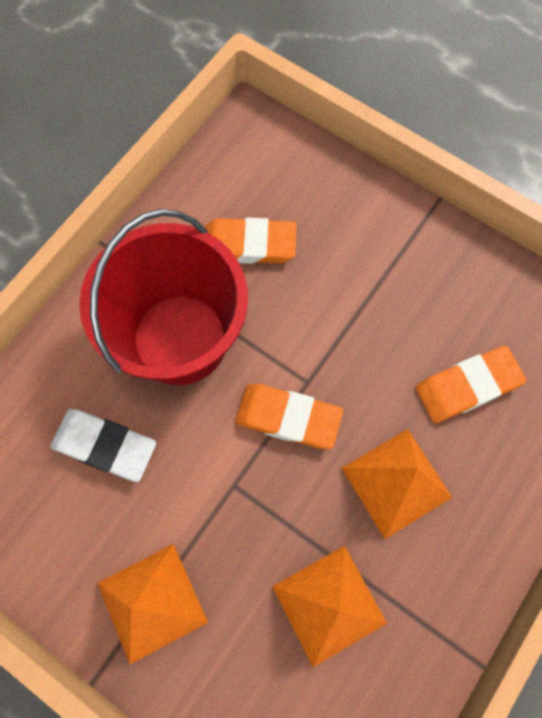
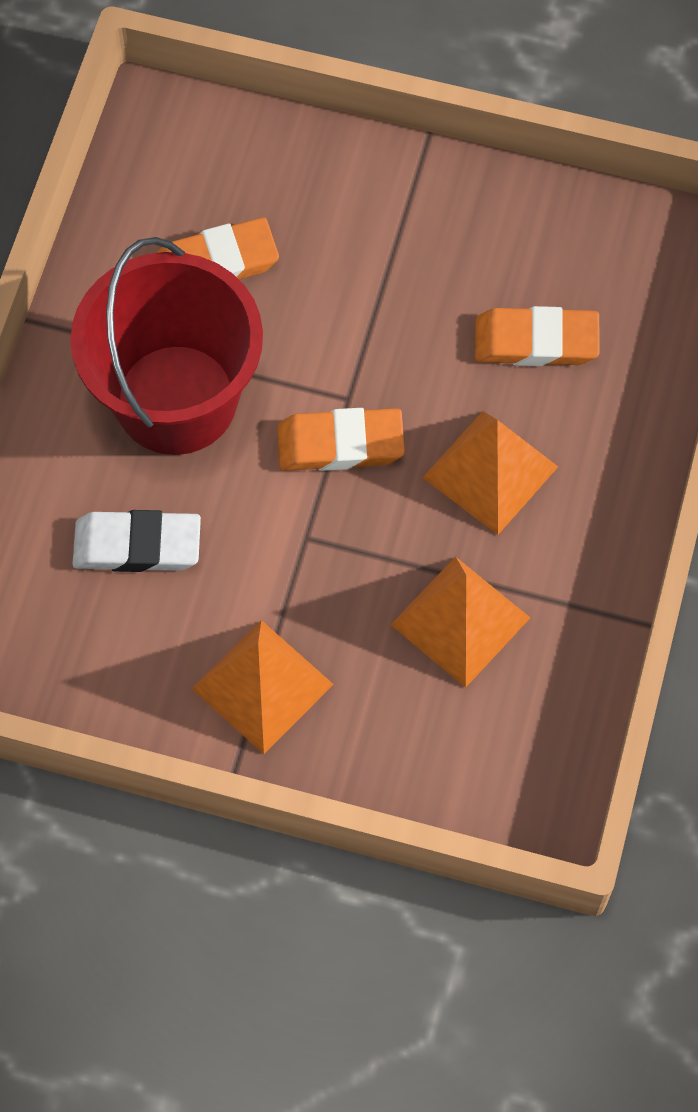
camera: 20 degrees left, 5 degrees down
(467, 386) = (536, 342): orange eraser -> orange eraser turned 45 degrees clockwise

